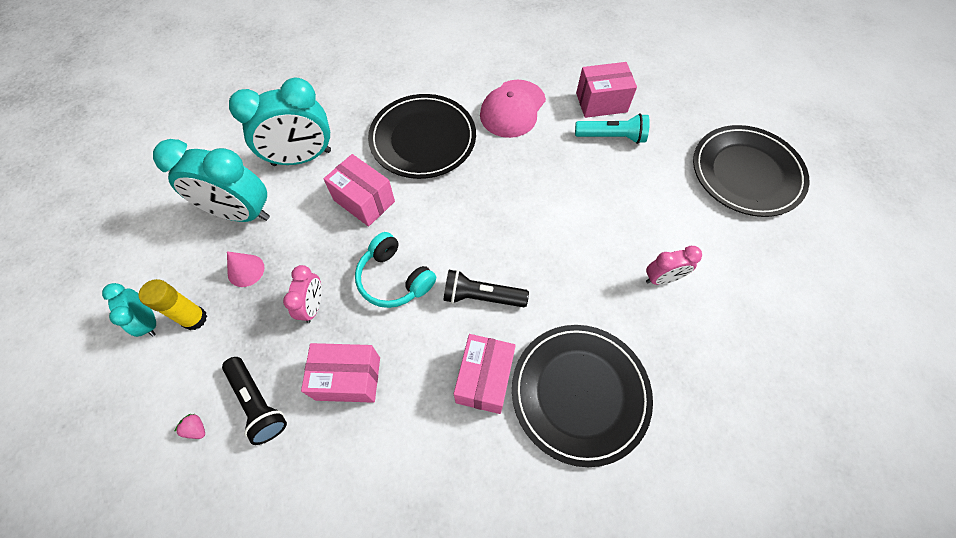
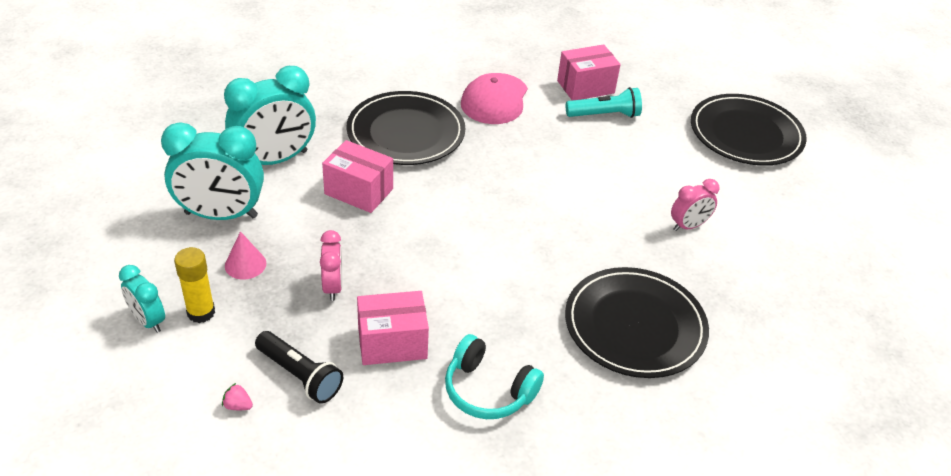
camera: 15 degrees left, 20 degrees down
(394, 279) = (414, 254): turquoise headphones -> turquoise headphones (488, 390)
(482, 296) = (512, 259): black flashlight -> none
(484, 379) = (536, 326): pink box -> none

